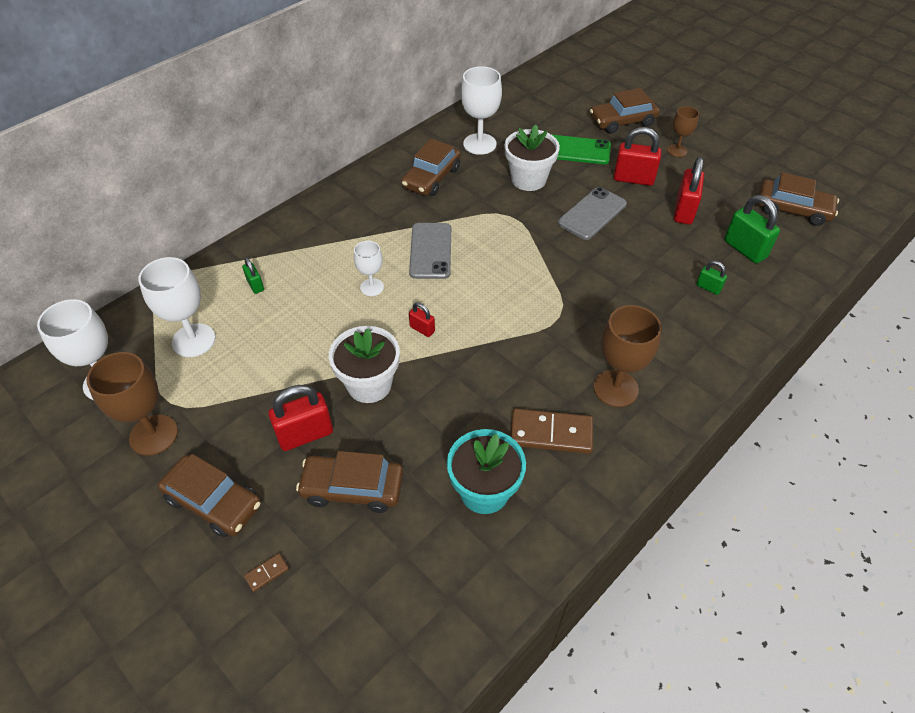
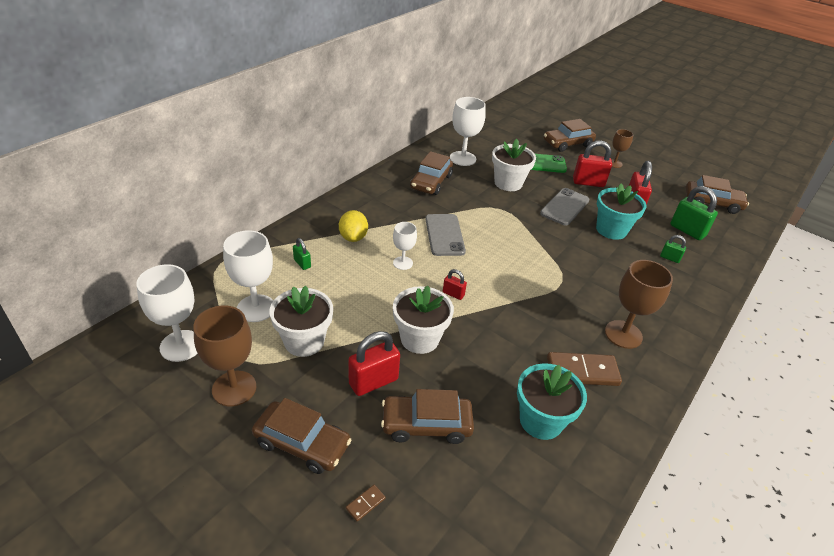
camera: 10 degrees left, 10 degrees down
(239, 382) = (304, 341): none -> white flower pot
(321, 252) = (353, 237): none -> yellow lemon
(643, 247) = (611, 230): none -> turquoise flower pot

